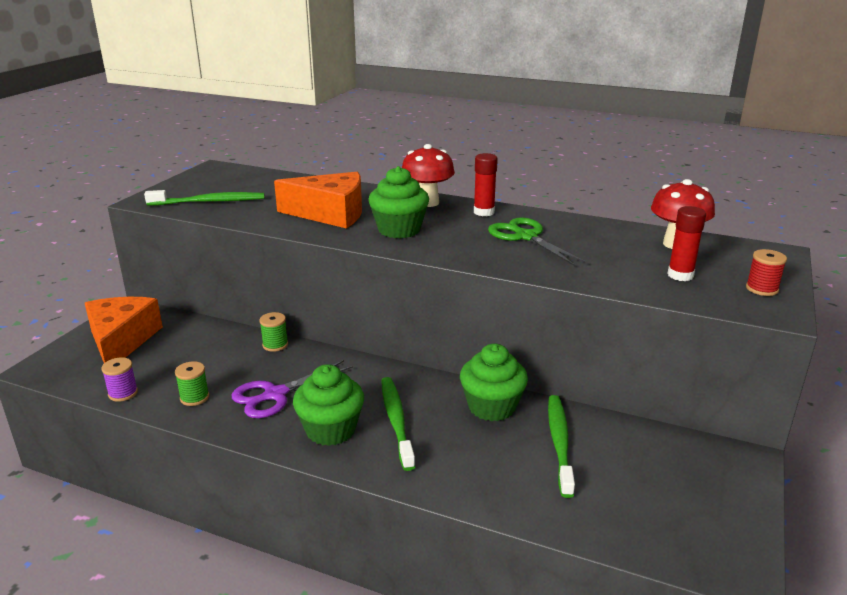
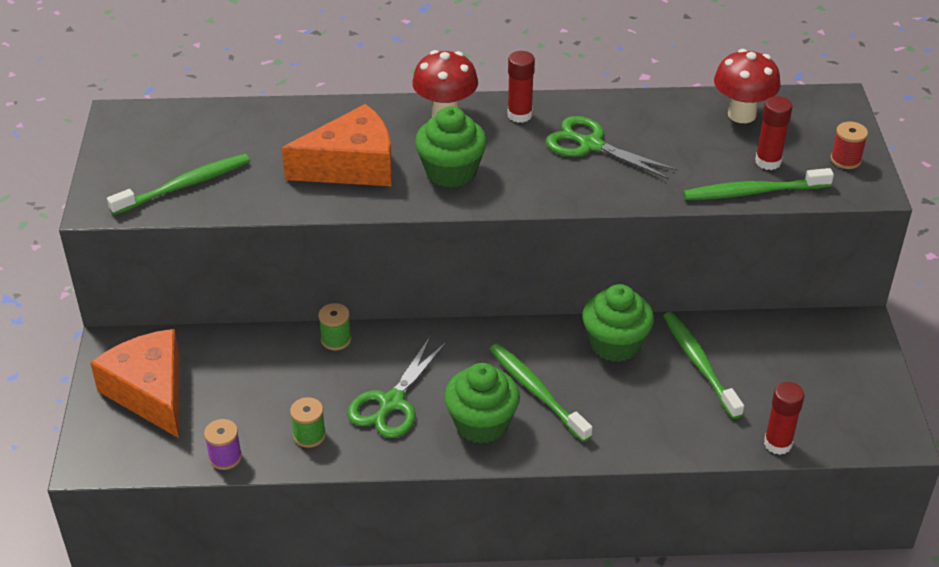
camera: 25 degrees left, 15 degrees up
(275, 395) = (391, 403): purple scissors -> green scissors
(596, 534) = (777, 444): none -> red glue stick
(651, 290) = (753, 192): none -> green toothbrush

